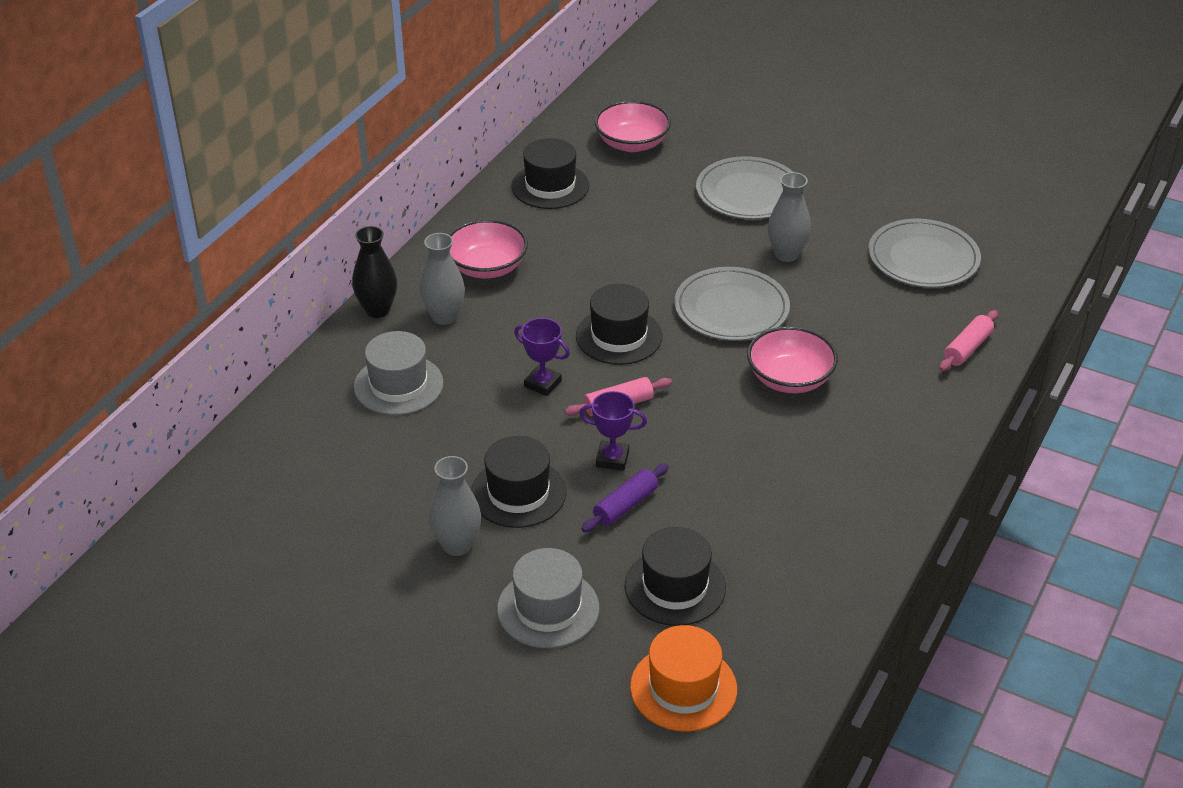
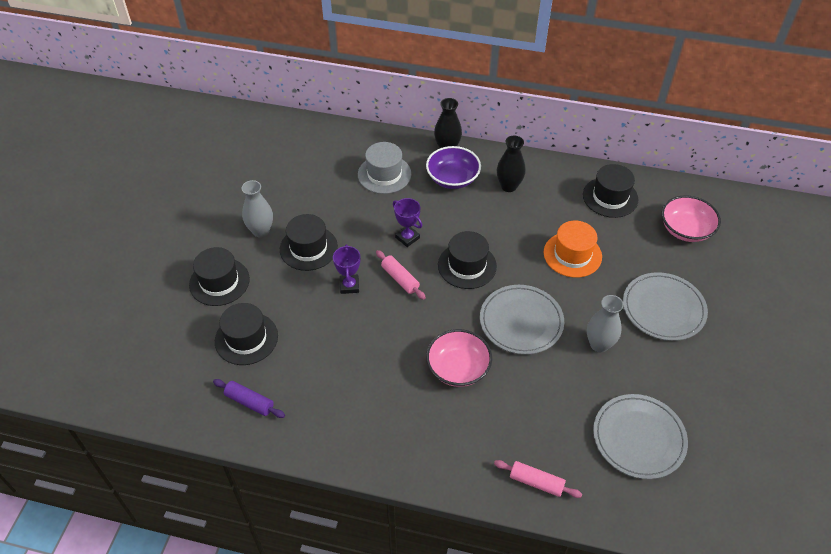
camera: 75 degrees right, 10 degrees up
(444, 317) = (452, 178): grey vase -> purple bowl
(487, 267) = (509, 186): pink bowl -> black vase
(542, 384) = (407, 238): purple trophy -> purple trophy turned 60 degrees counterclockwise
(548, 608) = (219, 282): grey hat -> black hat
(625, 505) = (310, 300): purple rolling pin -> purple rolling pin (249, 402)
(683, 688) = (167, 357): orange hat -> orange hat (572, 254)

